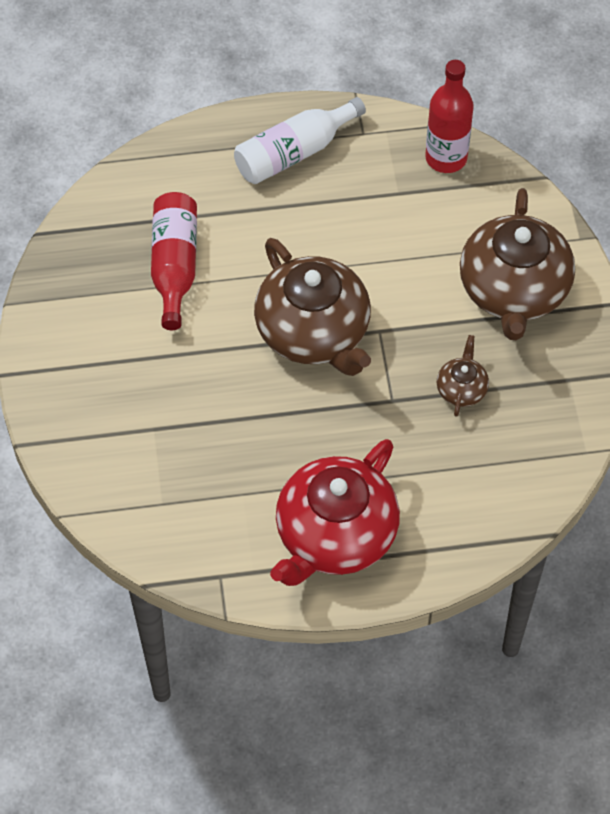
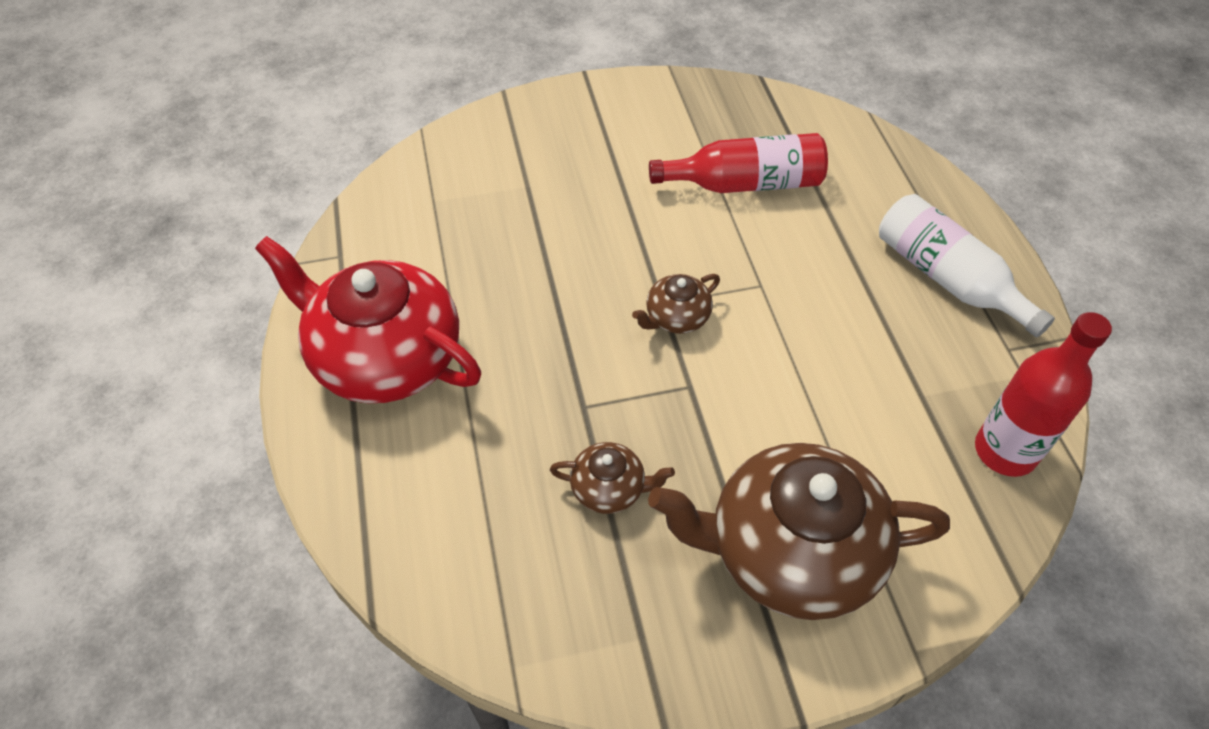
camera: 85 degrees right, 5 degrees down
(314, 332) = (676, 317): brown teapot -> brown teapot, size x0.44

